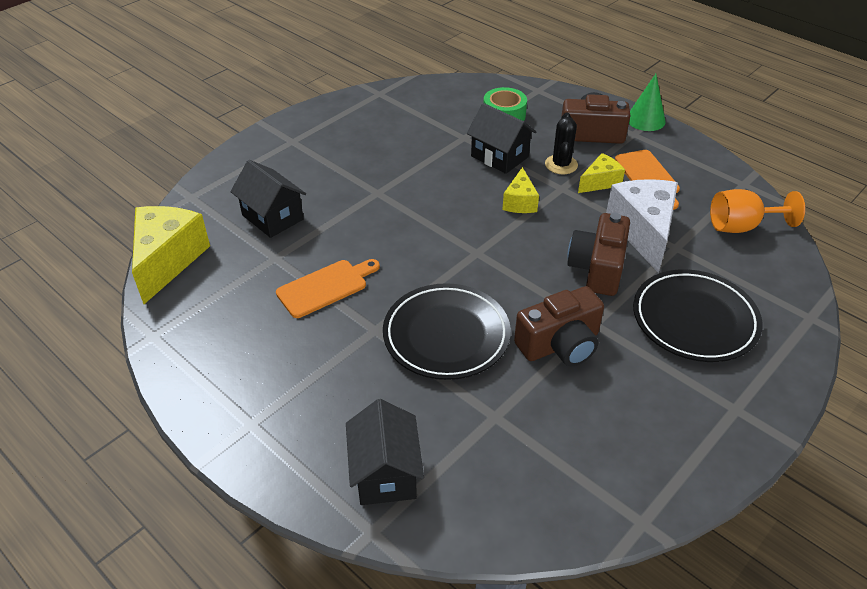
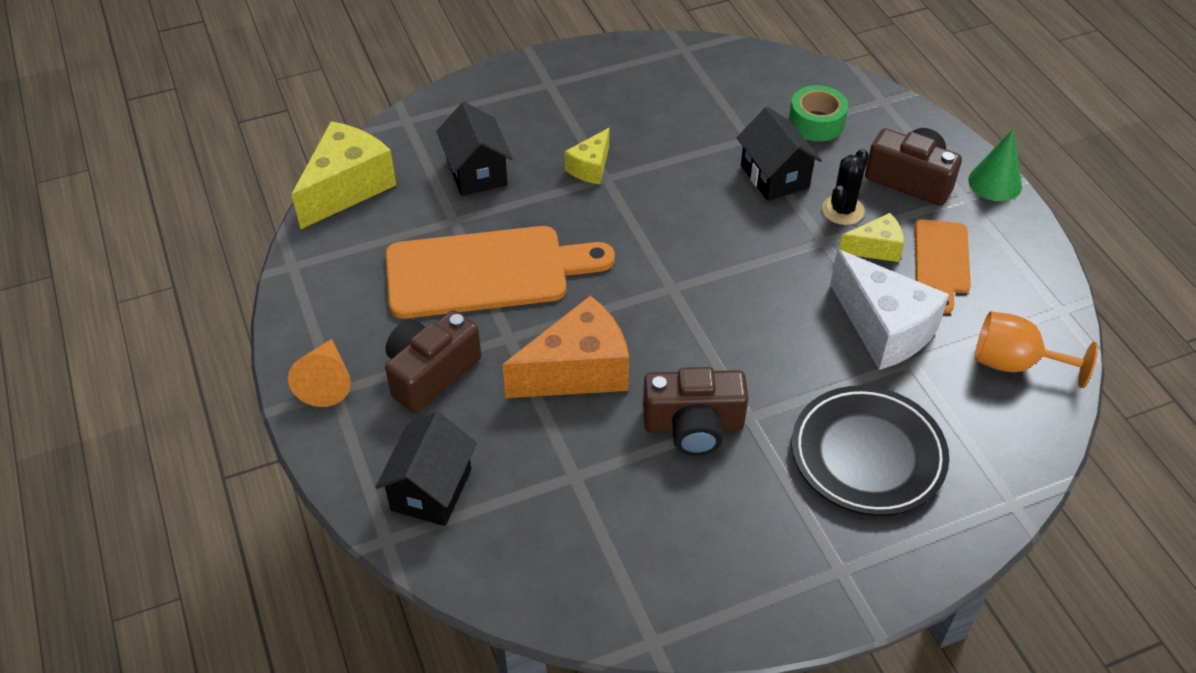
camera: 25 degrees right, 5 degrees up
(238, 419) = (326, 381): none -> orange cone
(325, 287) = (486, 272): orange cutting board -> orange cutting board, size x1.85
(446, 335) = (578, 371): black plate -> orange cheese
(520, 202) = (760, 242): yellow cheese -> yellow cheese (590, 167)
(597, 268) = (797, 354): brown camera -> brown camera (430, 373)
(643, 232) = (884, 328): white cheese -> white cheese turned 120 degrees clockwise

